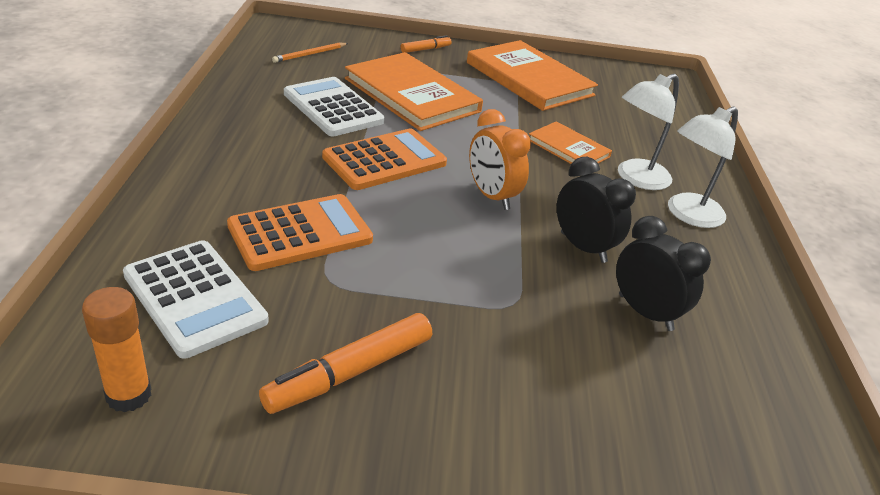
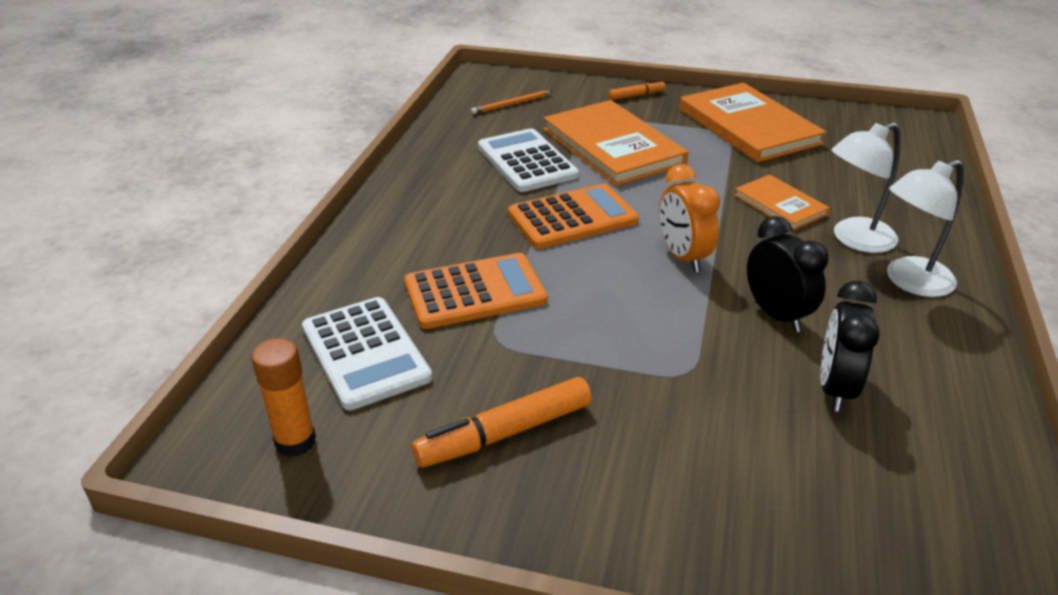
camera: 15 degrees right, 0 degrees up
(645, 312) = (835, 388): black clock -> black clock turned 135 degrees counterclockwise

